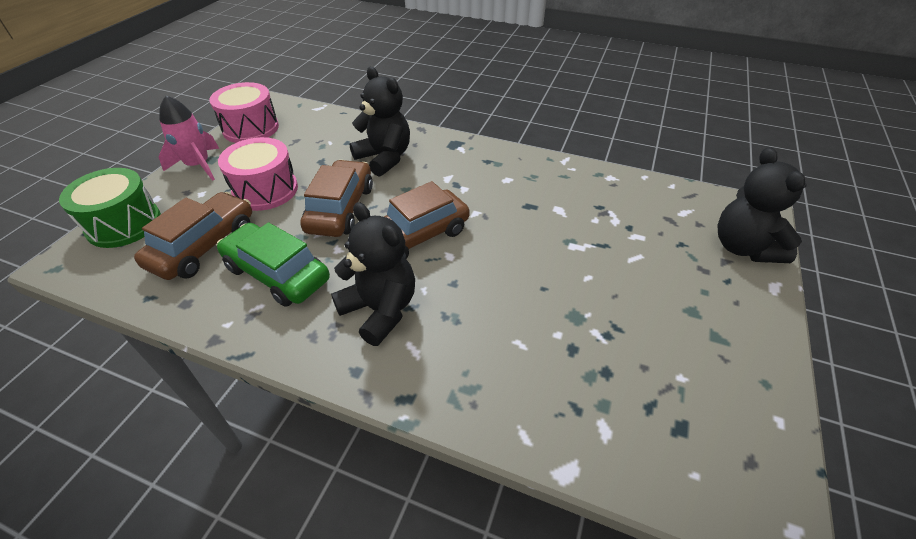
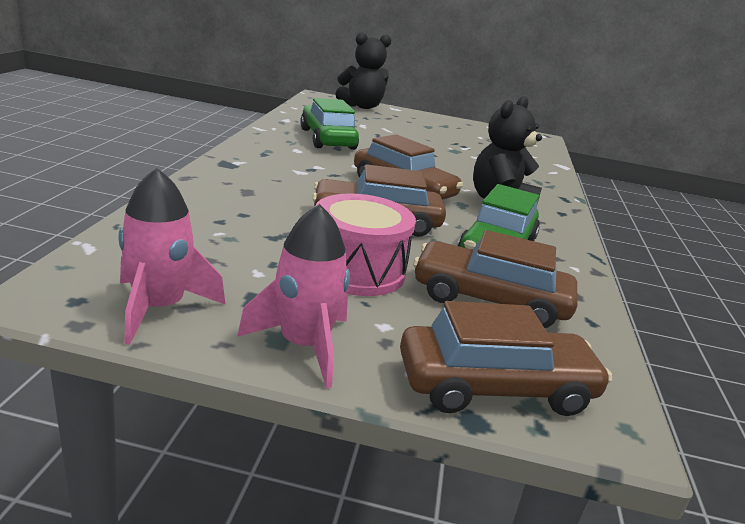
camera: 105 degrees left, 20 degrees down
(124, 224) = (495, 387): green drum -> brown car
(251, 128) = (159, 308): pink drum -> pink rocket
(384, 158) = (263, 198): black teddy bear -> none
(555, 201) = (327, 139): none -> green car

